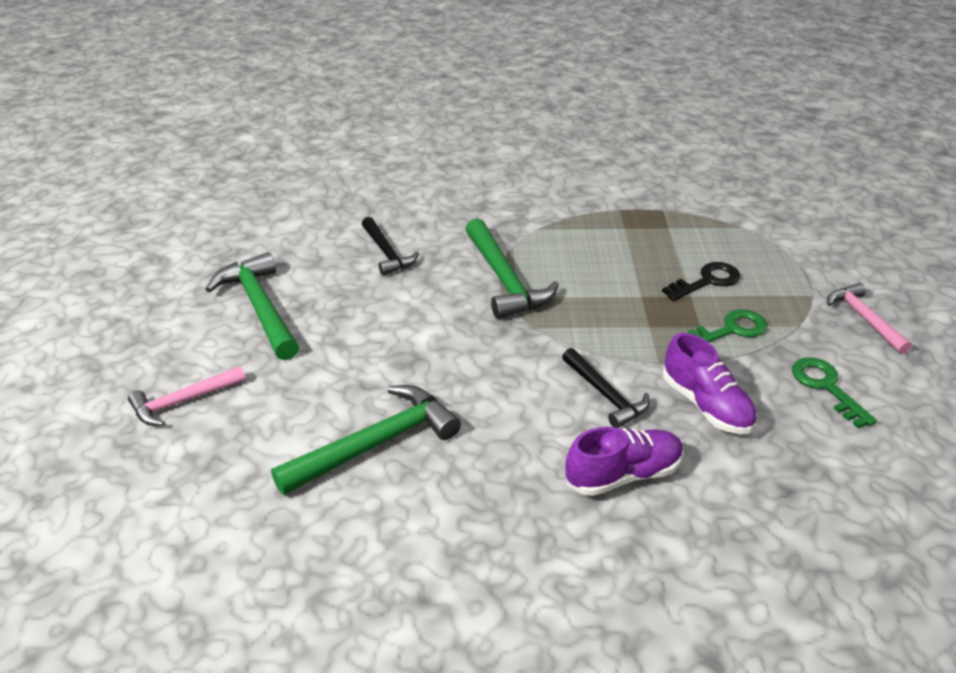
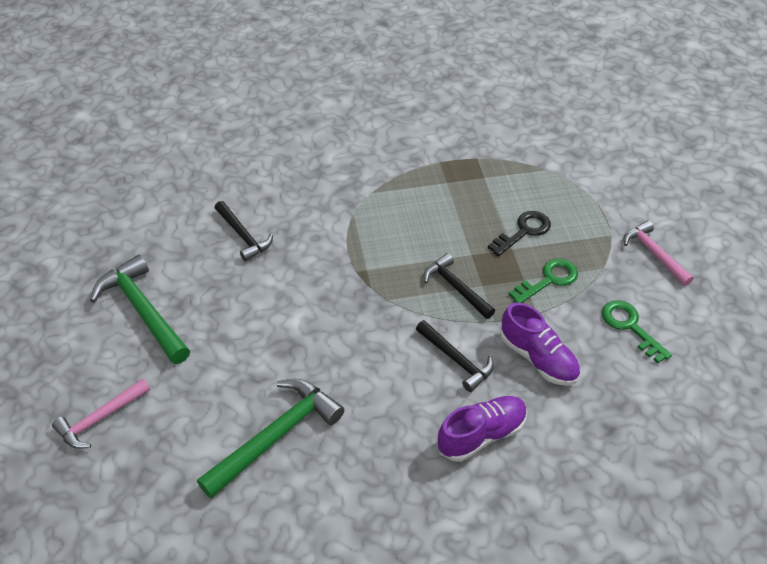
camera: 10 degrees left, 10 degrees up
(504, 280) = (353, 252): green hammer -> none
(617, 325) = (456, 288): none -> black hammer

